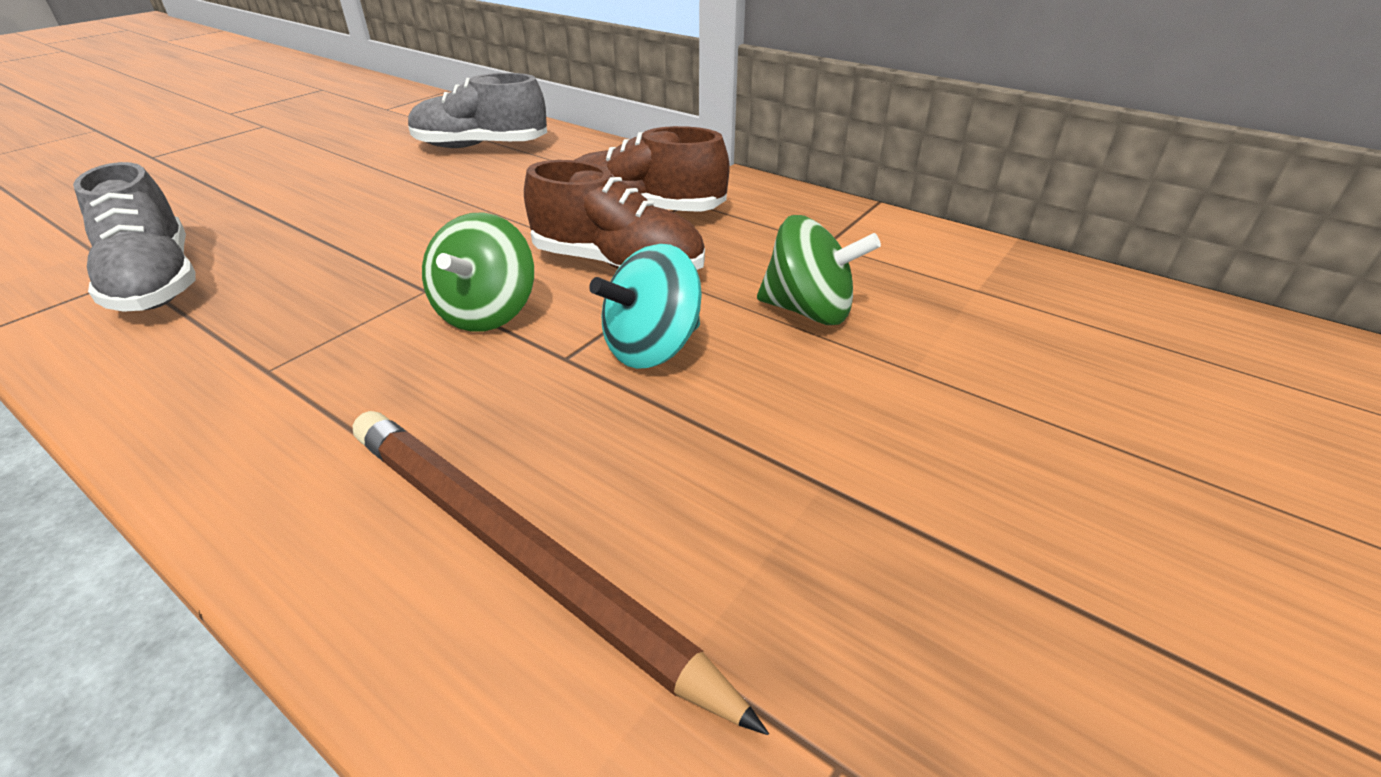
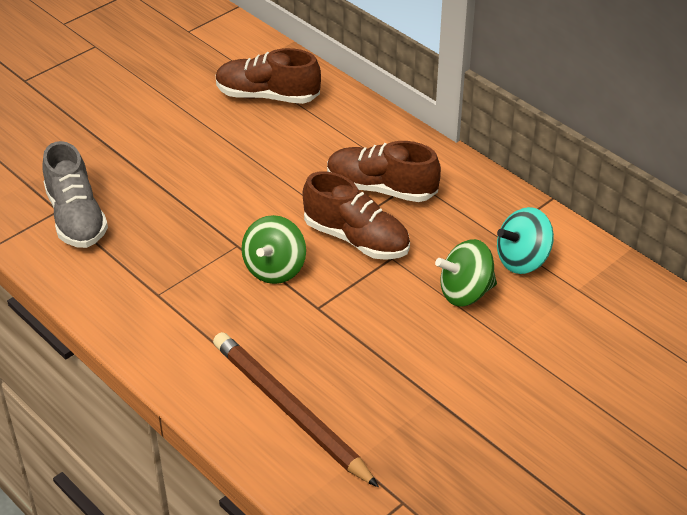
camera: 10 degrees right, 5 degrees up
(481, 146) = (267, 96): grey shoe -> brown shoe
(652, 348) = (367, 308): turquoise spinning top -> turquoise spinning top (522, 260)
(809, 311) = (465, 292): green spinning top -> green spinning top turned 135 degrees clockwise

